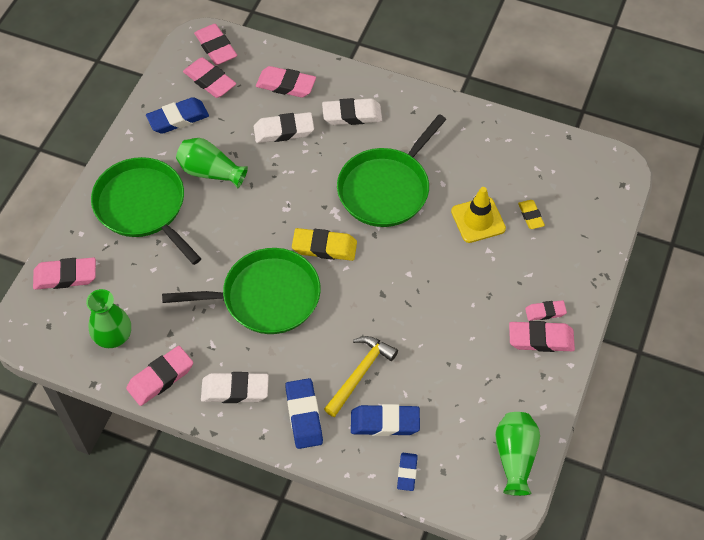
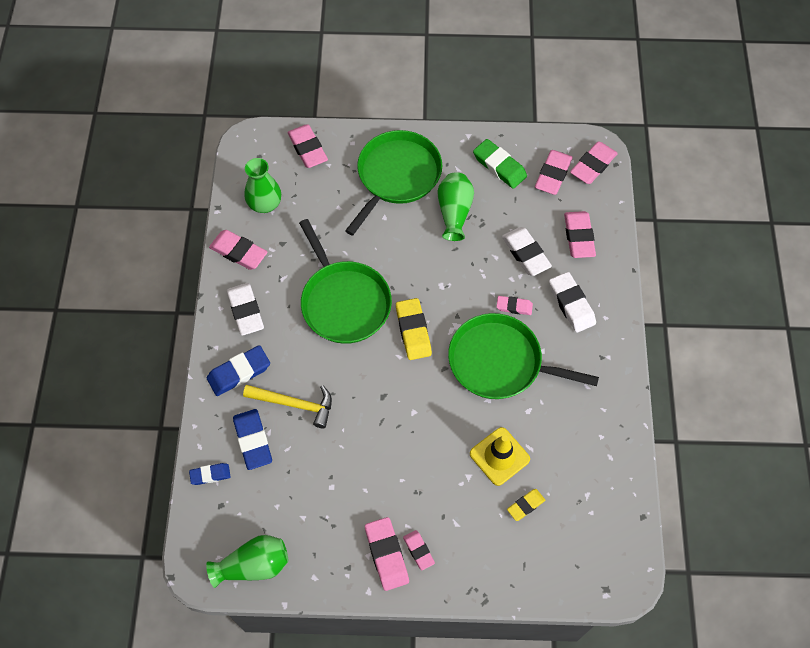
camera: 70 degrees right, 5 degrees up
(178, 119) = (499, 166): blue eraser -> green eraser
(335, 159) = (514, 307): none -> pink eraser

